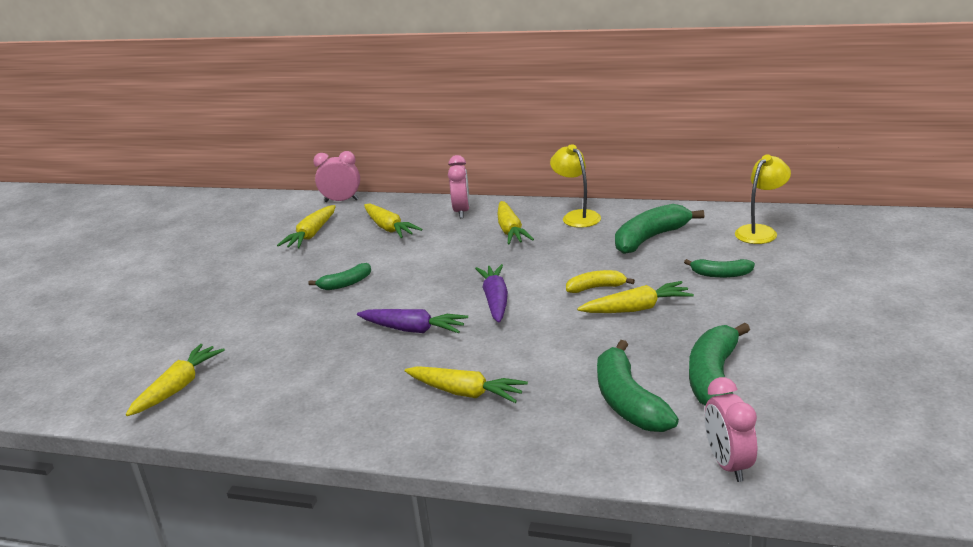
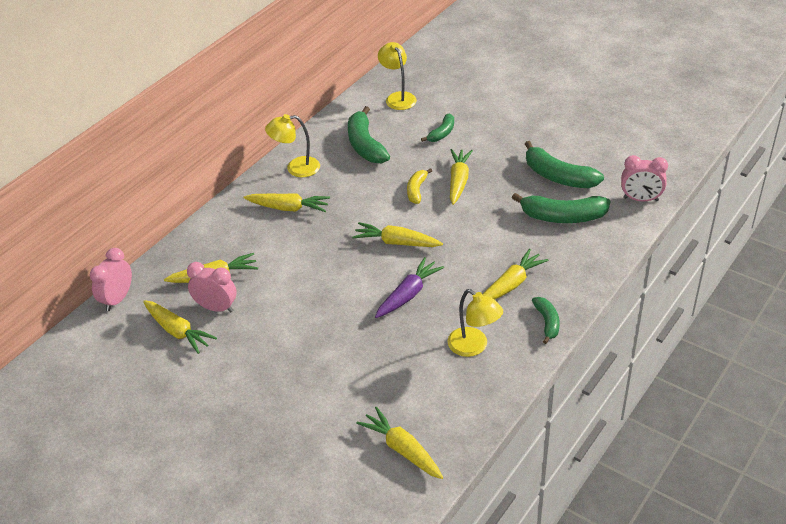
camera: 70 degrees left, 15 degrees up
(344, 393) = (474, 347): none -> yellow lamp
(345, 284) = (300, 322): green banana -> green banana (547, 322)
(461, 211) = (224, 226): pink clock -> pink clock (216, 308)
(495, 300) = (396, 242): purple carrot -> yellow carrot

